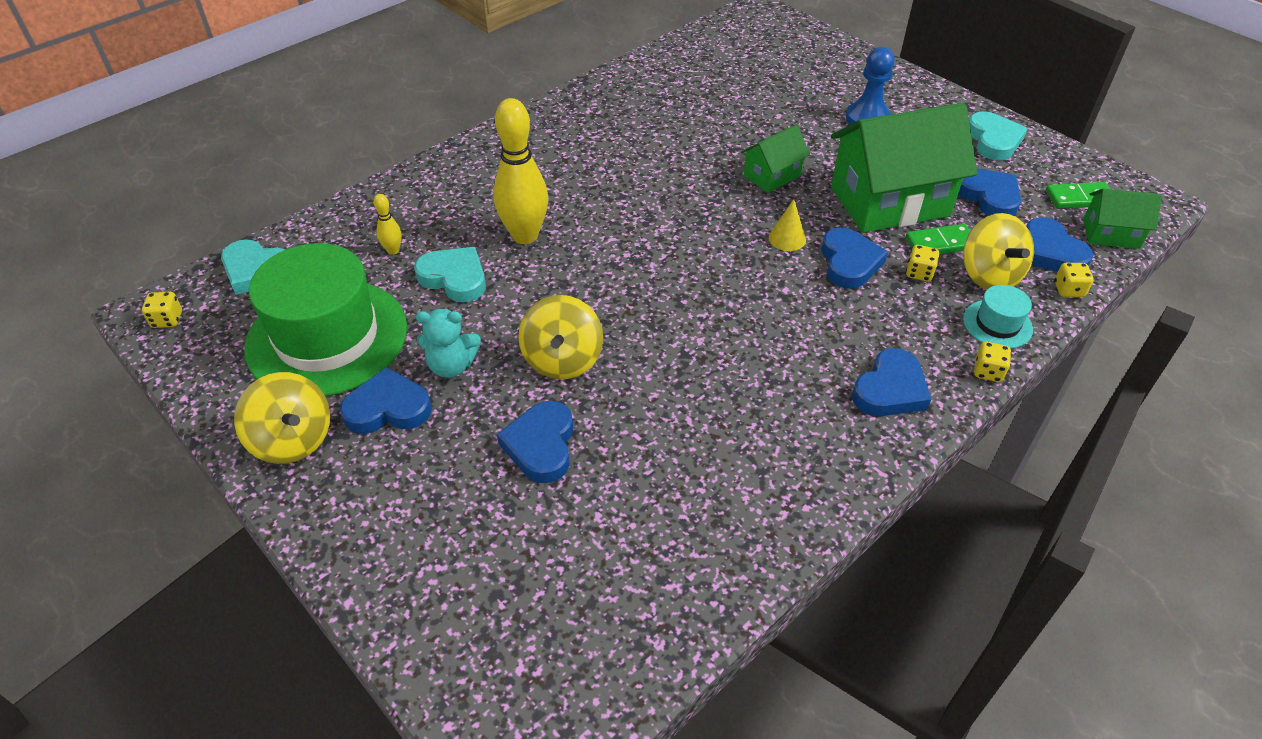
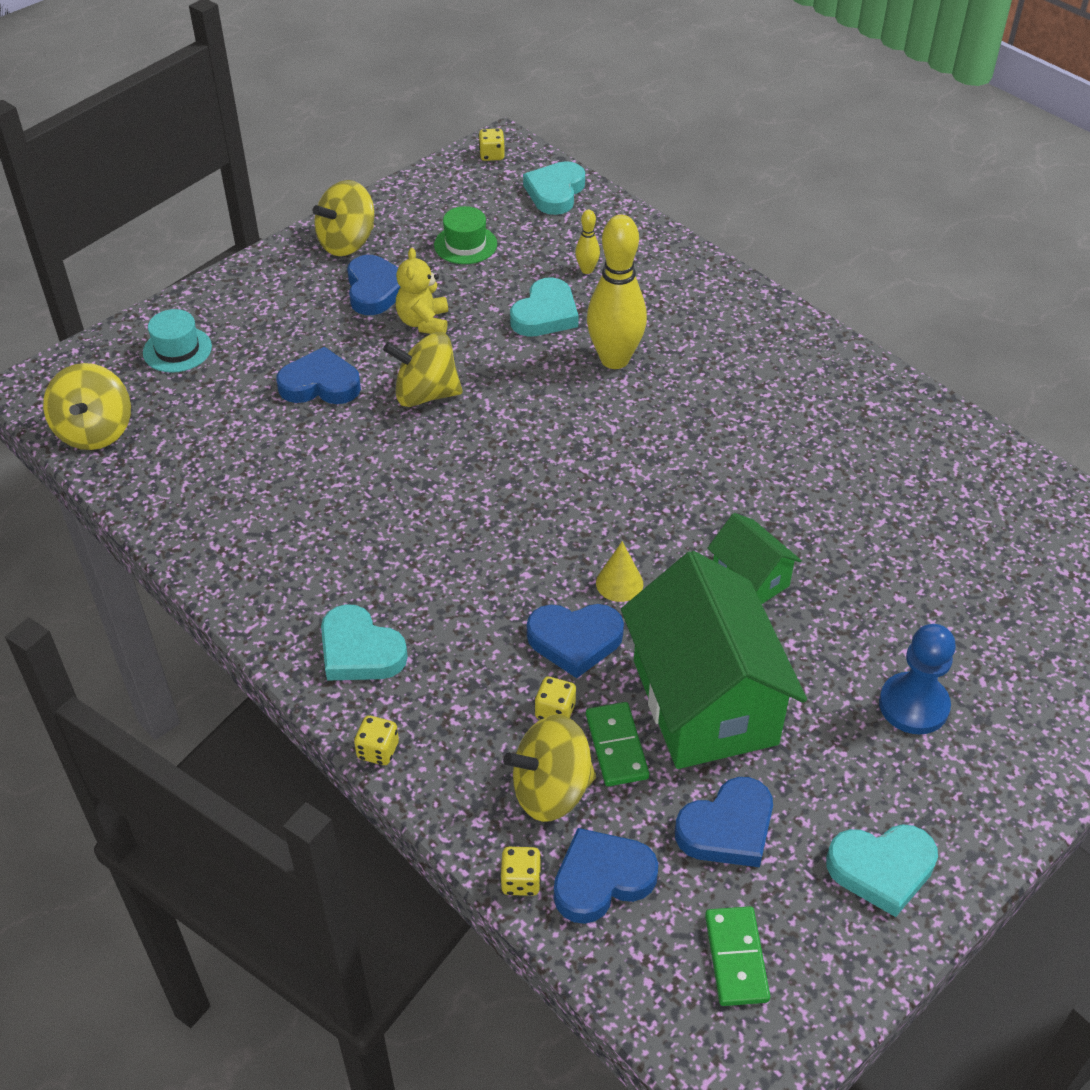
camera: 90 degrees right, 0 degrees up
(327, 337) = (465, 244): green hat -> green hat, size x0.43
(451, 365) = (424, 322): turquoise teddy bear -> yellow teddy bear
(610, 666) = (95, 431): none -> yellow spinning top
(890, 389) = (360, 651): blue heart -> turquoise heart
(997, 324) = (458, 779): turquoise hat -> turquoise hat (177, 350)
(1110, 234) = (647, 977): green house -> none

